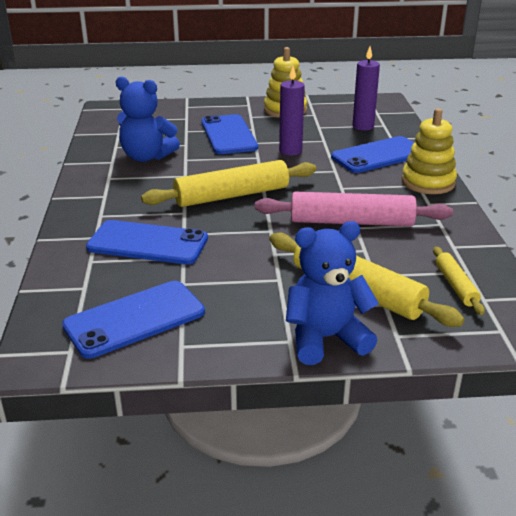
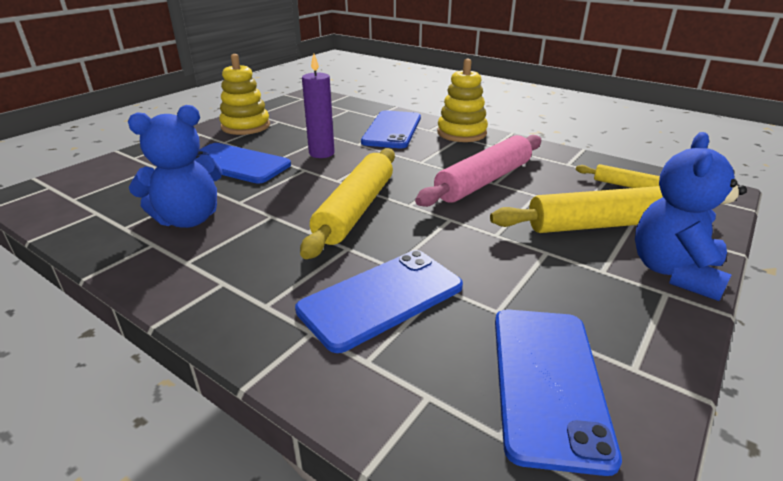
camera: 50 degrees left, 0 degrees up
(363, 126) = (336, 116): purple candle -> none

